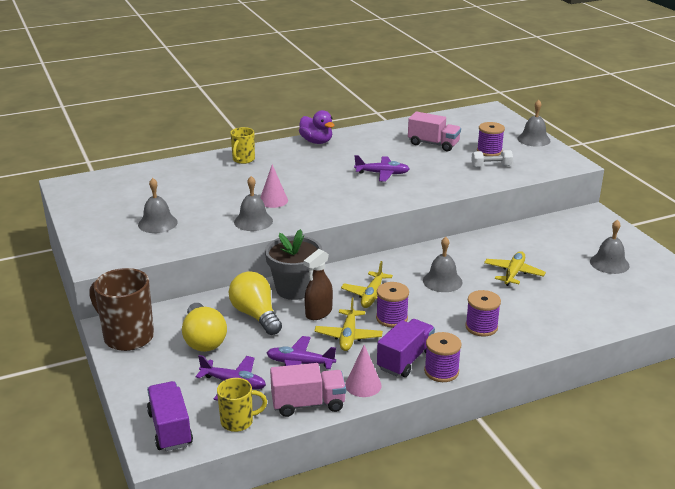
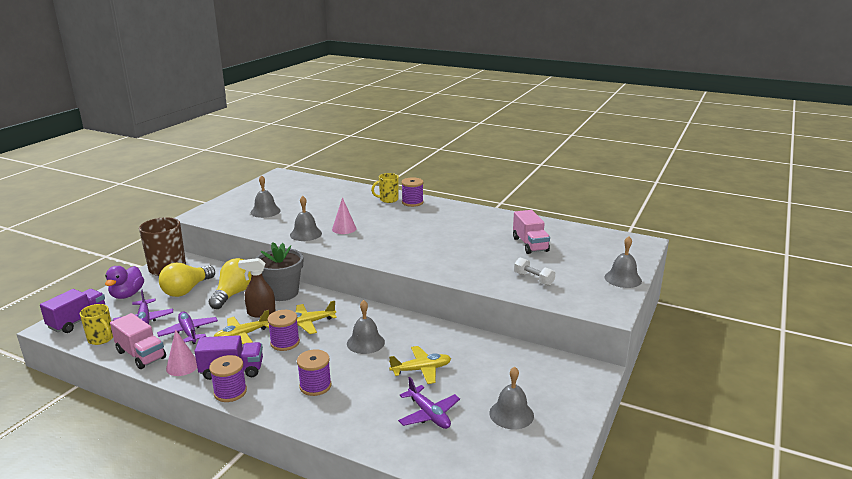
camera: 50 degrees right, 5 degrees down
(316, 141) = (456, 208): purple duck -> purple duck (127, 295)
(382, 174) = (444, 245): purple plane -> purple plane (429, 414)
(489, 151) = (560, 269): purple spool -> purple spool (412, 202)

